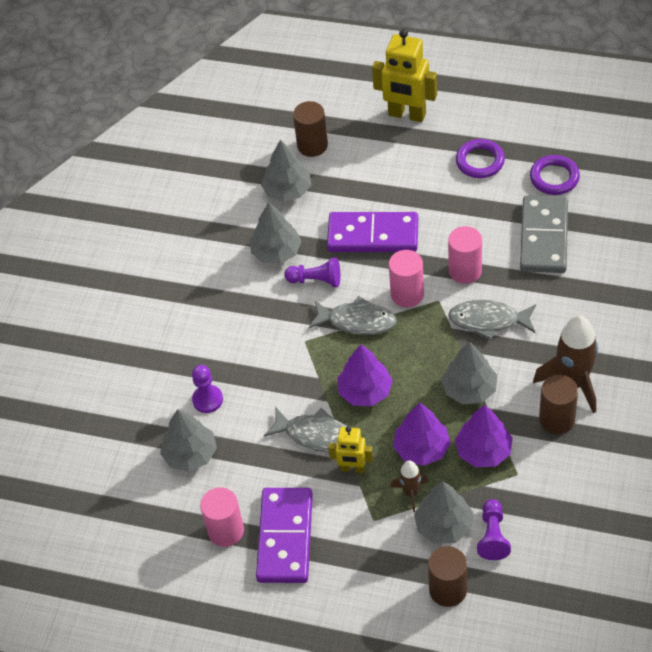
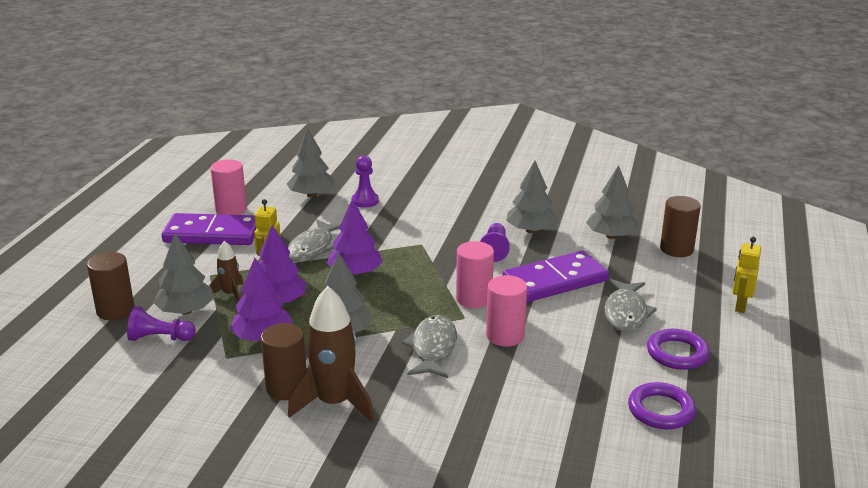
camera: 85 degrees right, 25 degrees down
(357, 321) = (441, 270): grey fish -> grey fish (626, 313)
(373, 235) = (555, 281): purple domino -> purple domino turned 60 degrees clockwise
(407, 115) = (740, 306): yellow robot -> yellow robot, size x0.57
(544, 237) = (558, 395): grey domino -> none

